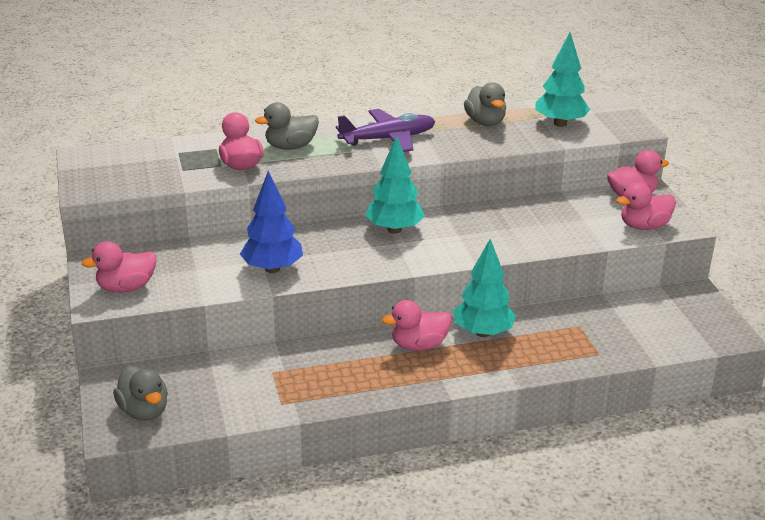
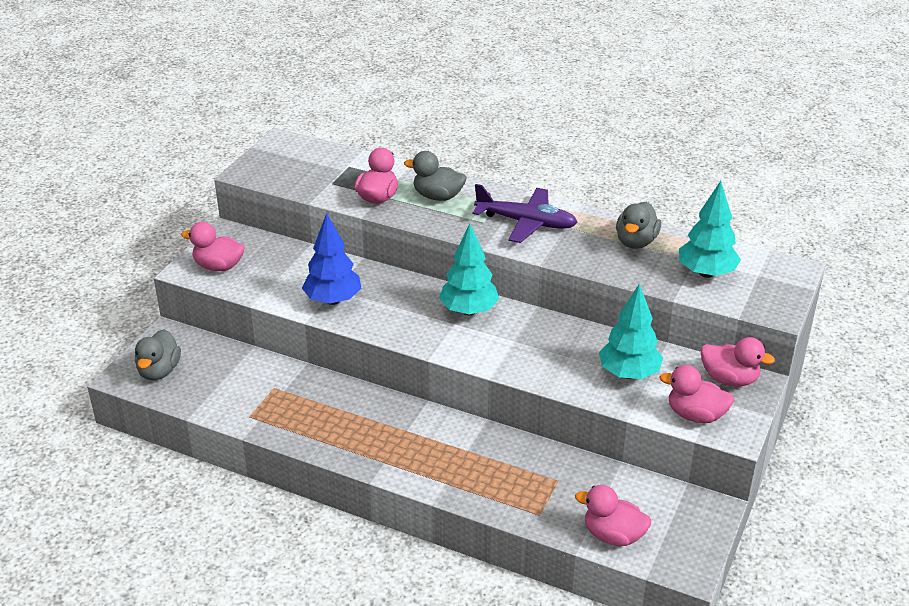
camera: 40 degrees right, 5 degrees up
(419, 345) = (404, 424): pink duck -> pink duck (613, 535)
(483, 332) = (468, 441): turquoise tree -> turquoise tree (628, 374)

